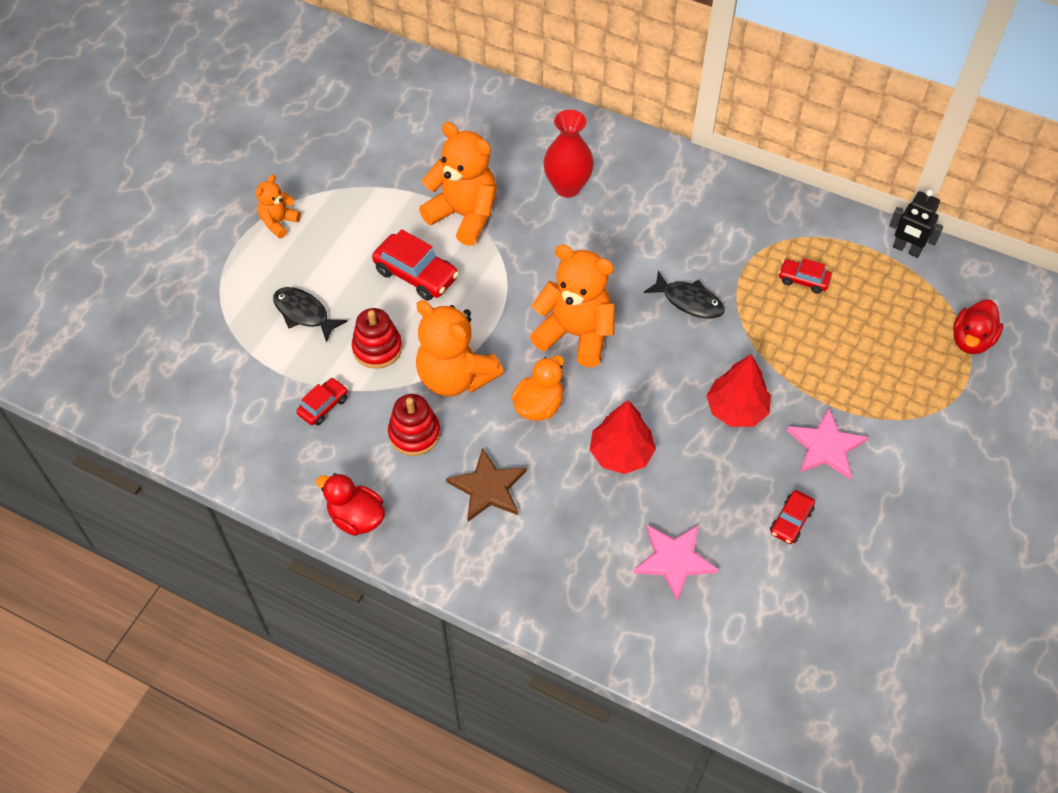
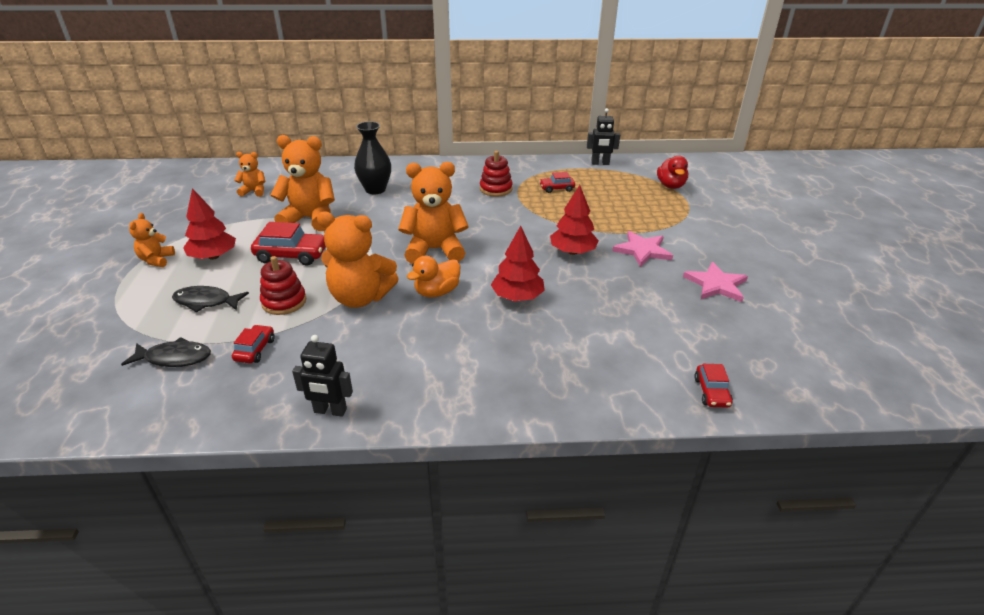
camera: 30 degrees left, 20 degrees down
(336, 241) = (213, 256): none -> red tree
(356, 517) = (330, 411): red duck -> black robot
(414, 434) = (348, 339): red stacking toy -> red stacking toy (496, 189)
(423, 133) = (254, 191): none -> orange teddy bear
(488, 488) = (433, 350): brown star -> none
(539, 405) = (437, 292): orange duck -> orange duck turned 135 degrees counterclockwise
(567, 187) = (375, 189): red vase -> black vase
(674, 560) = (606, 339): pink star -> pink star (716, 284)
(689, 301) = (497, 215): black fish -> black fish (174, 358)
(791, 521) = (659, 291): red car -> red car (711, 392)

